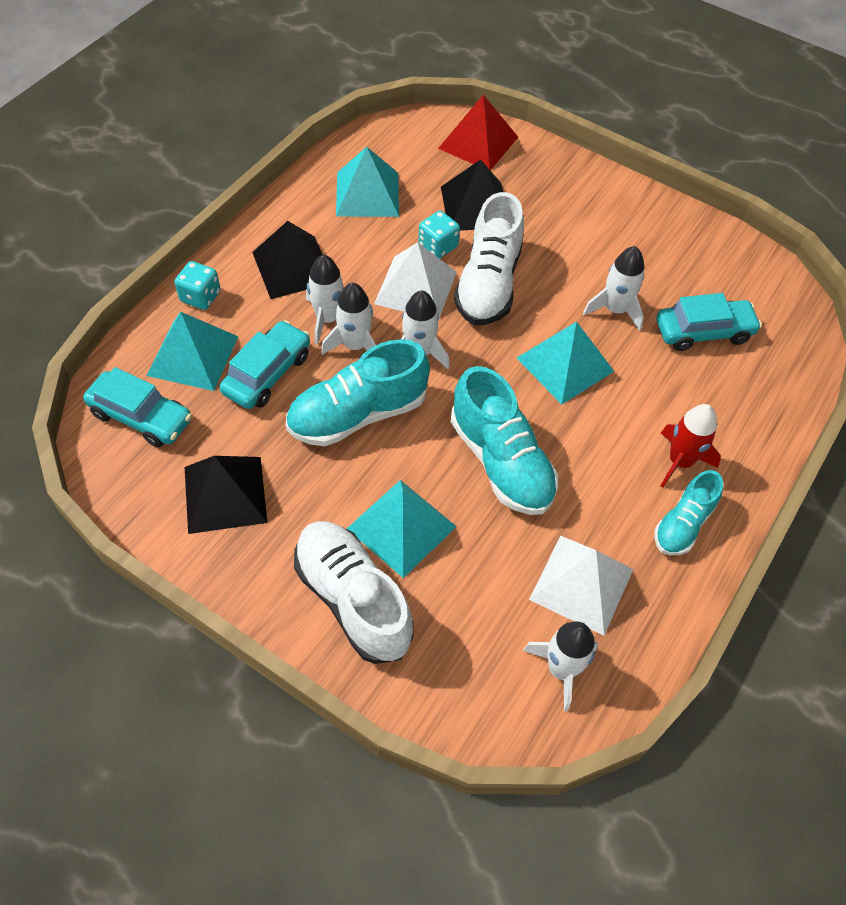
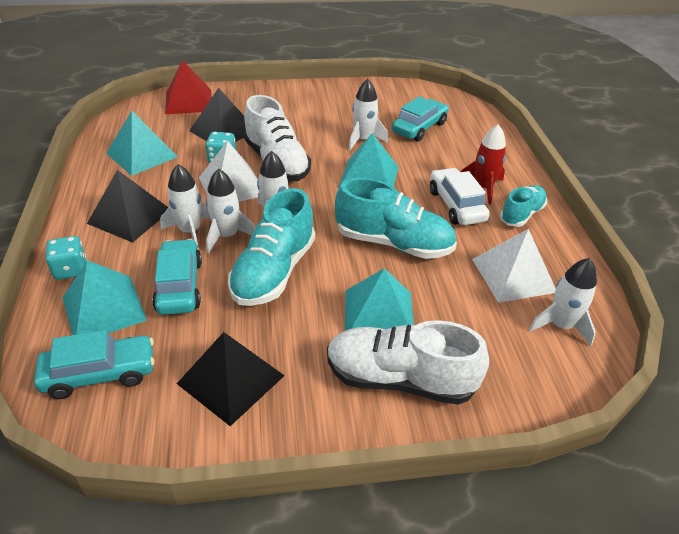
camera: 40 degrees left, 15 degrees down
(620, 462) = (456, 205): none -> white car
(683, 524) = (521, 214): turquoise shoe -> turquoise shoe turned 135 degrees counterclockwise

